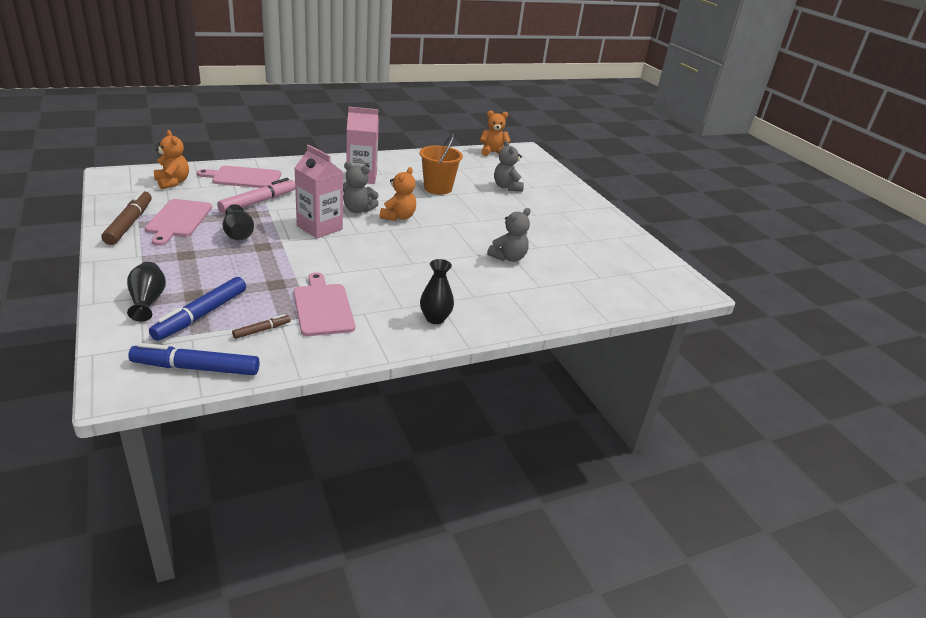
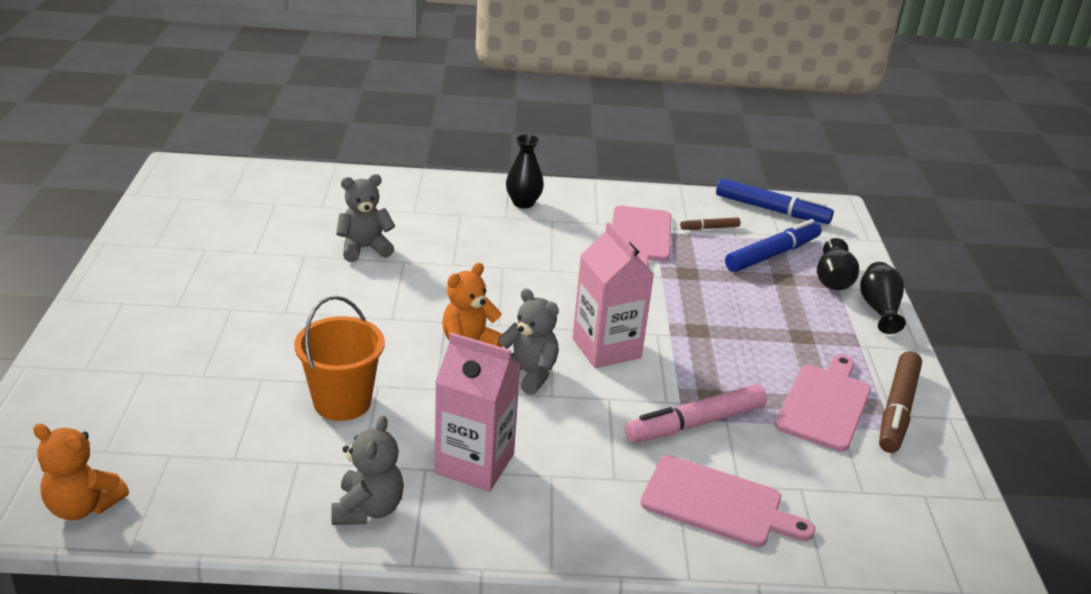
camera: 155 degrees left, 0 degrees up
(172, 182) = (856, 511): orange teddy bear -> none
(238, 234) = (731, 358): black vase -> black vase (879, 309)
(507, 187) = (199, 380): grey teddy bear -> grey teddy bear (368, 509)

